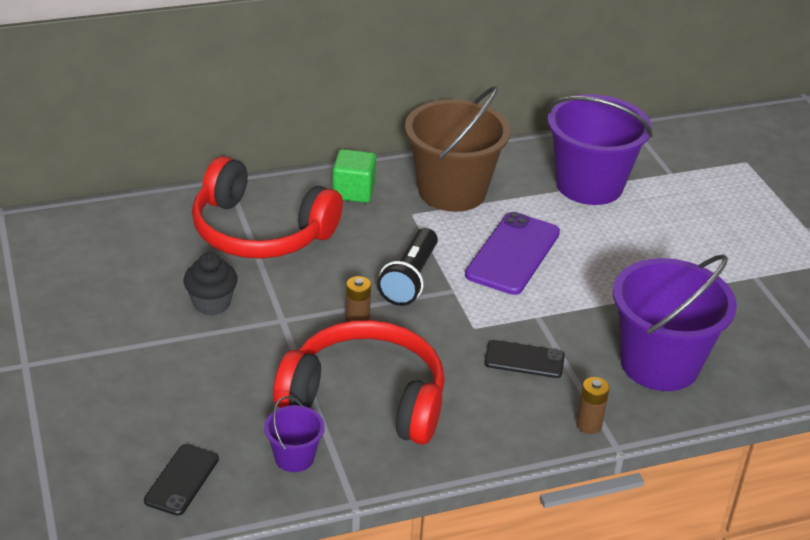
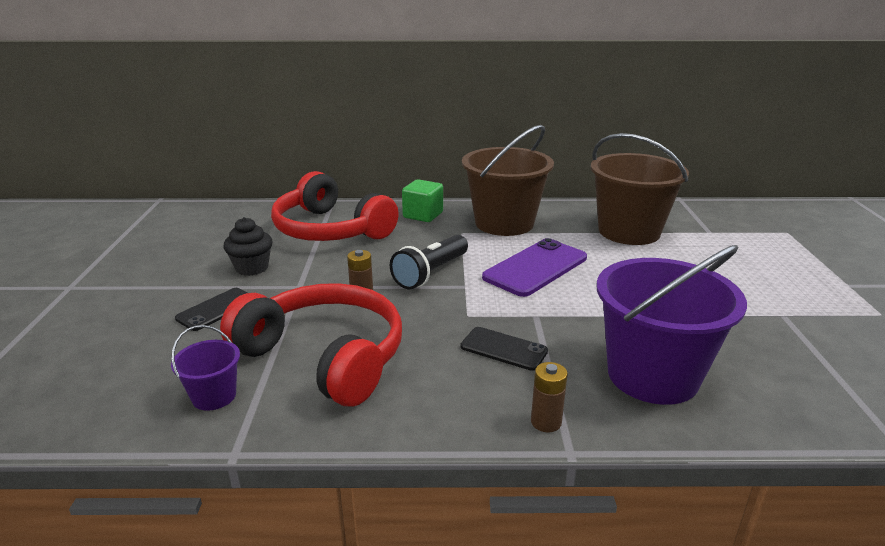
camera: 20 degrees right, 10 degrees down
(182, 480) = (93, 396): black phone -> black phone (217, 309)
(589, 185) = (629, 231): purple bucket -> brown bucket

